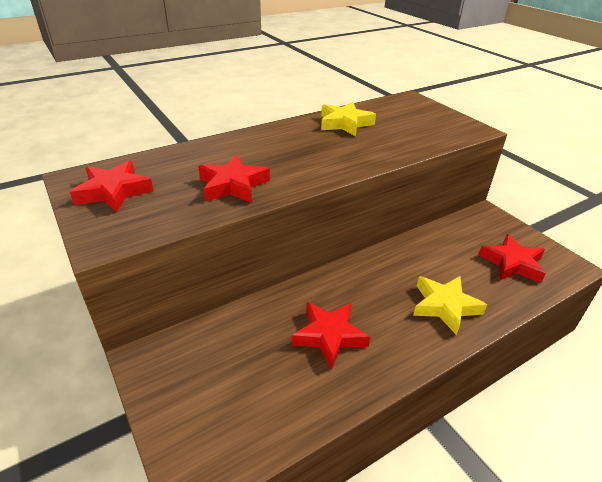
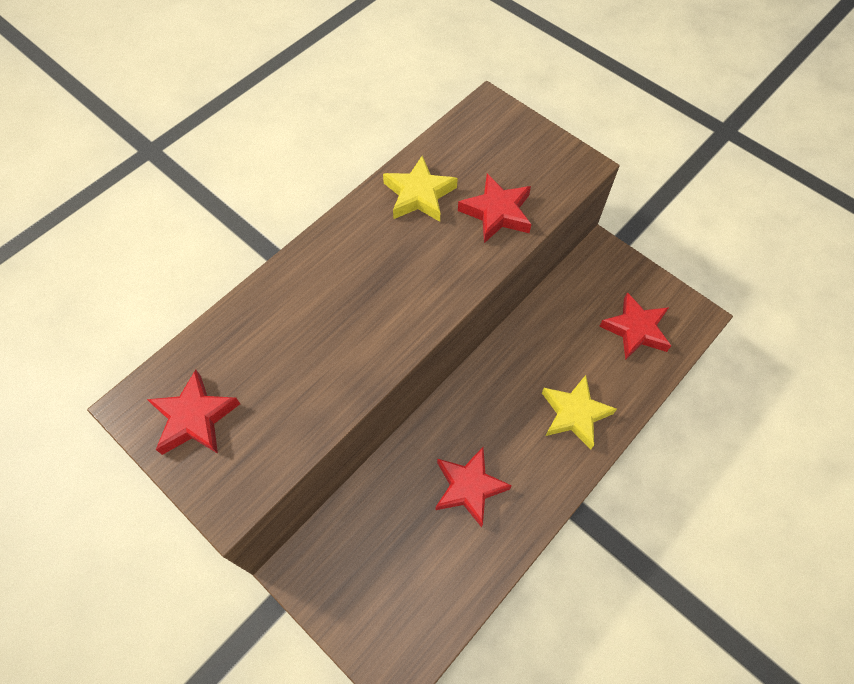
camera: 15 degrees left, 25 degrees up
(233, 185) = (327, 366): red star -> red star (497, 212)

